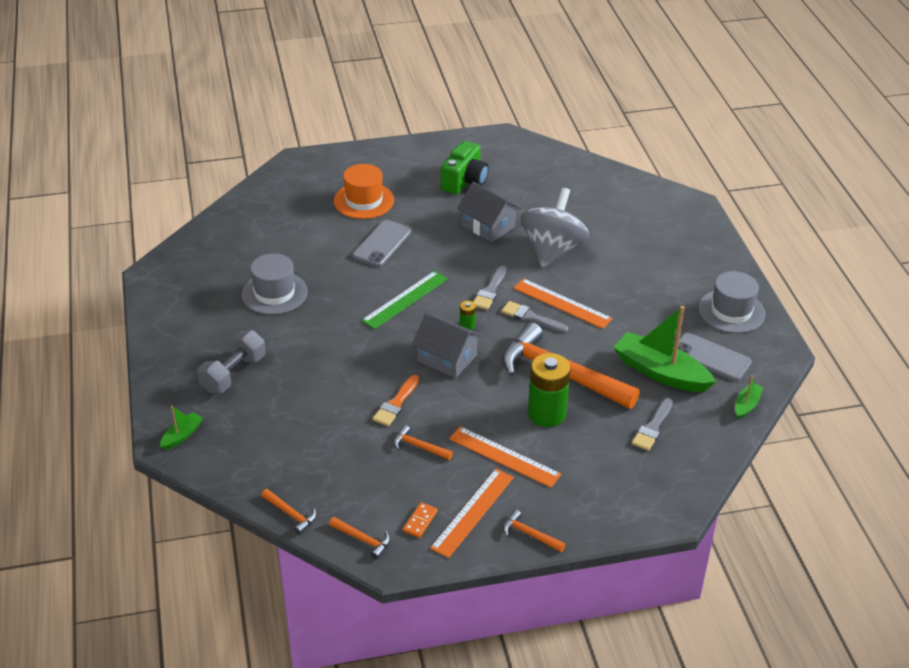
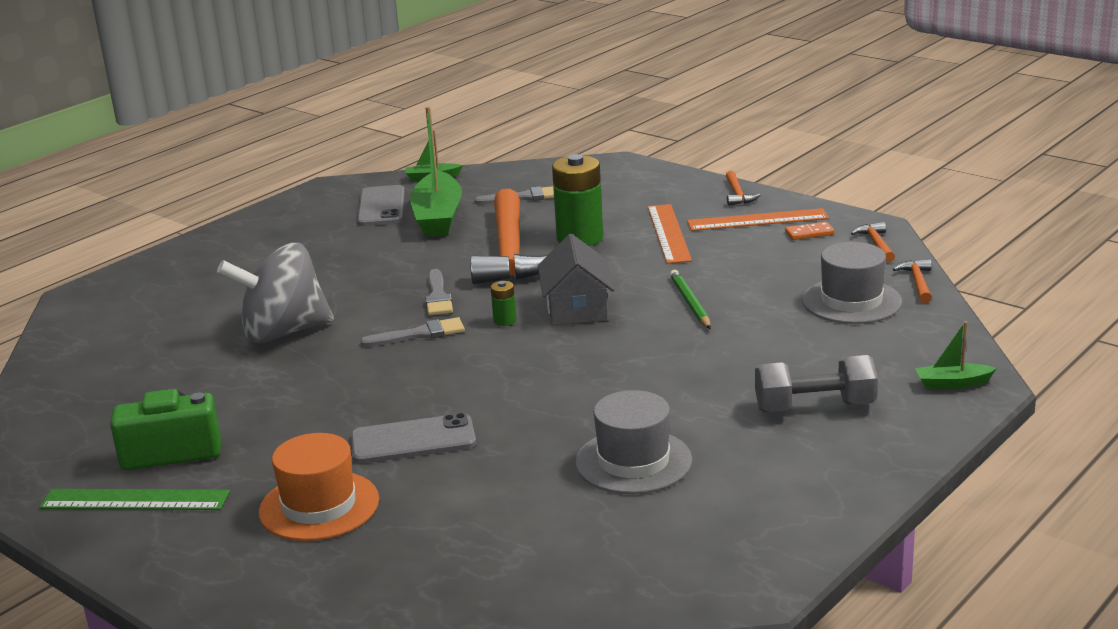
camera: 125 degrees left, 15 degrees down
(396, 403) = (690, 303): orange brush -> green pencil
(405, 299) = (511, 373): green ruler -> green ruler (134, 500)
(419, 447) = (726, 269): orange hammer -> none
(488, 226) = (275, 389): grey house -> none
(562, 303) = (387, 291): orange ruler -> none
(731, 311) = (289, 220): grey hat -> grey hat (851, 301)

